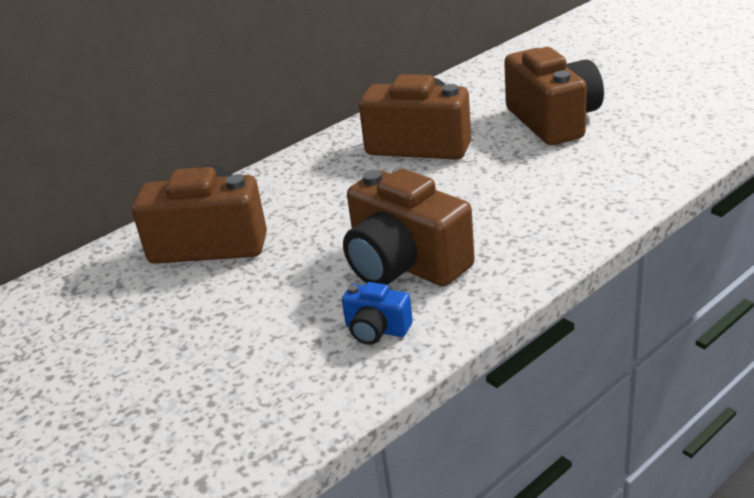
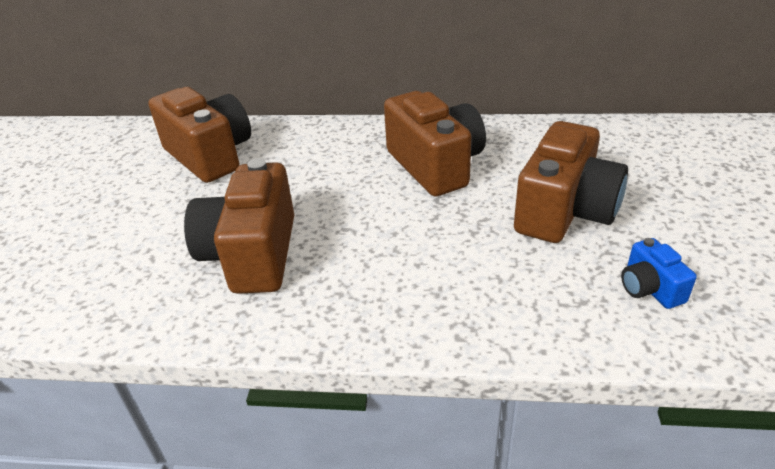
camera: 45 degrees right, 5 degrees up
(376, 329) = (152, 290): blue camera -> blue camera (649, 288)

